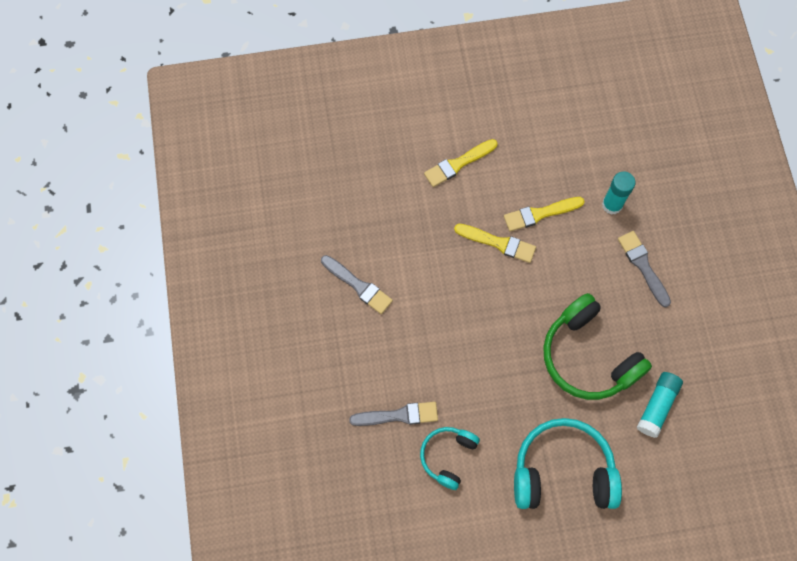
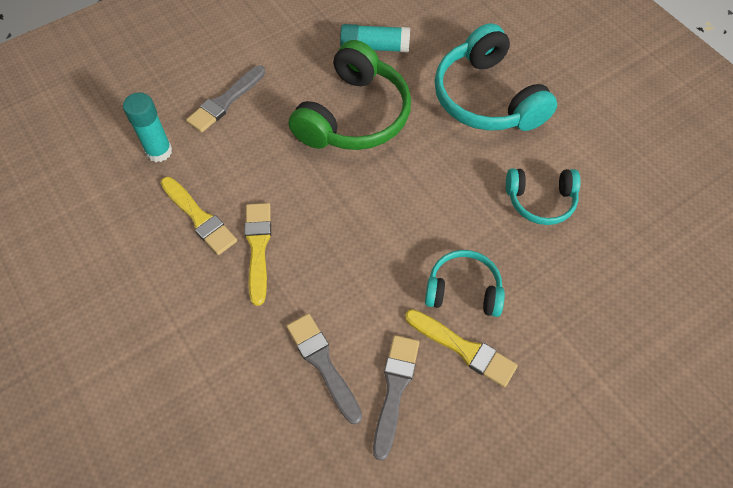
camera: 115 degrees left, 10 degrees down
(398, 415) = (529, 268): grey brush -> grey brush (323, 364)
(403, 361) = (463, 290): none -> turquoise headphones
(458, 164) = (160, 339): yellow brush -> yellow brush (463, 349)

